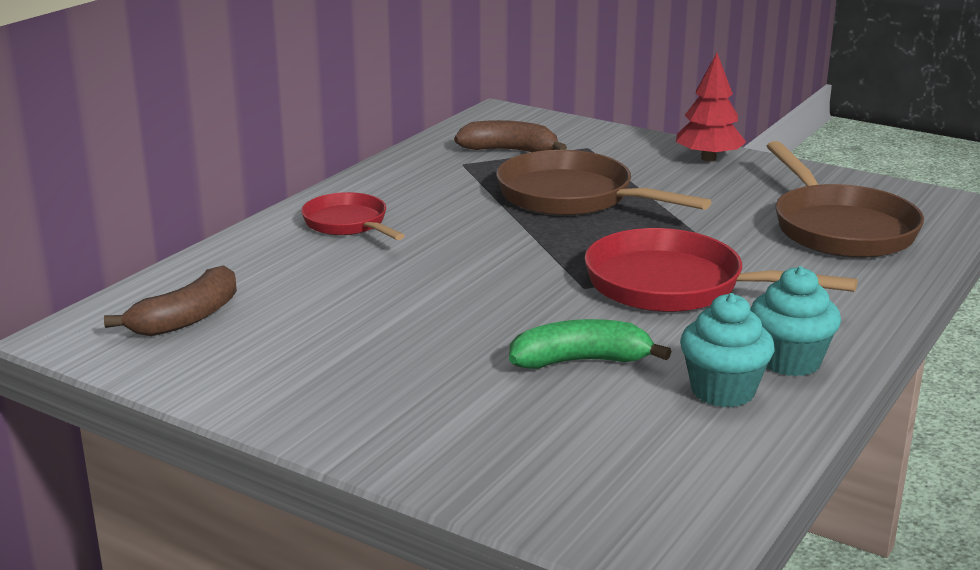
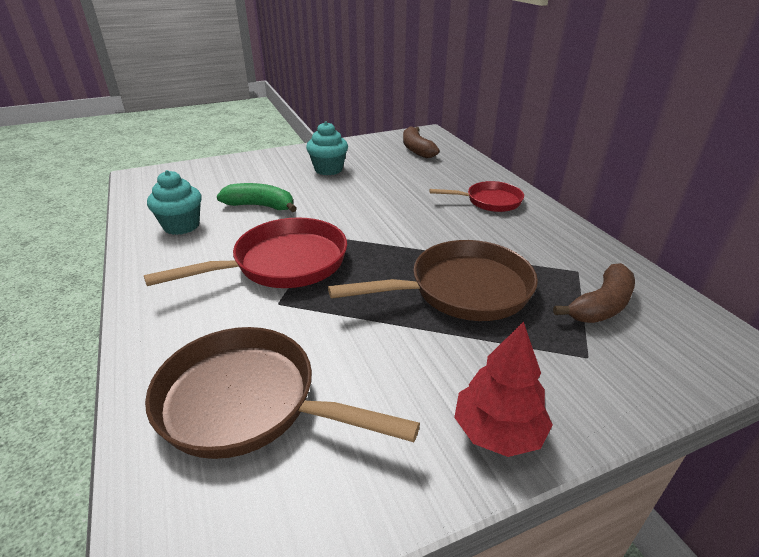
camera: 125 degrees right, 10 degrees up
(581, 361) = (260, 206): green banana -> green banana turned 105 degrees counterclockwise
(789, 361) = (164, 256): turquoise cupcake -> turquoise cupcake (328, 169)

